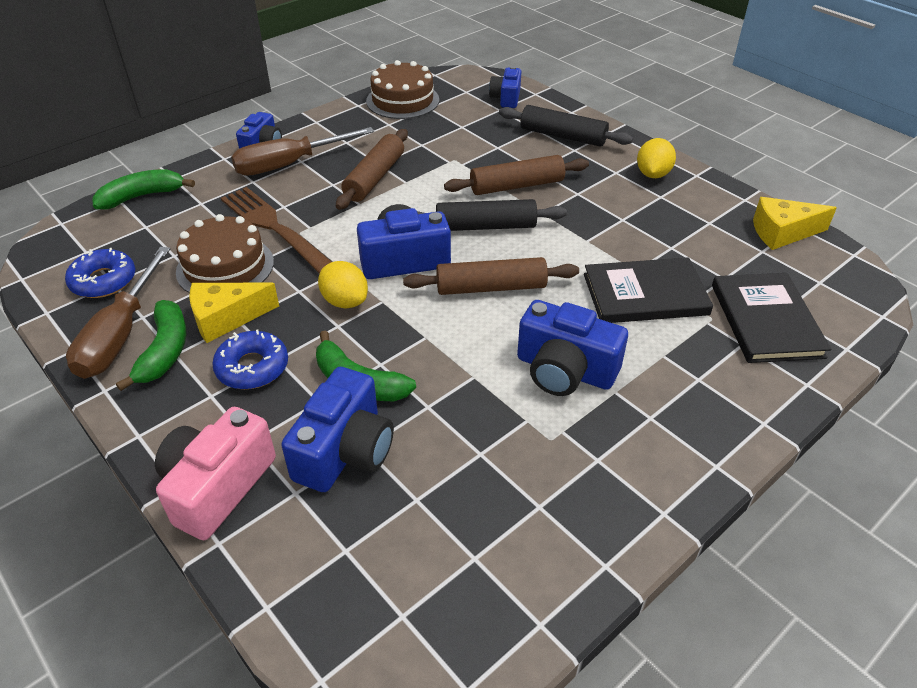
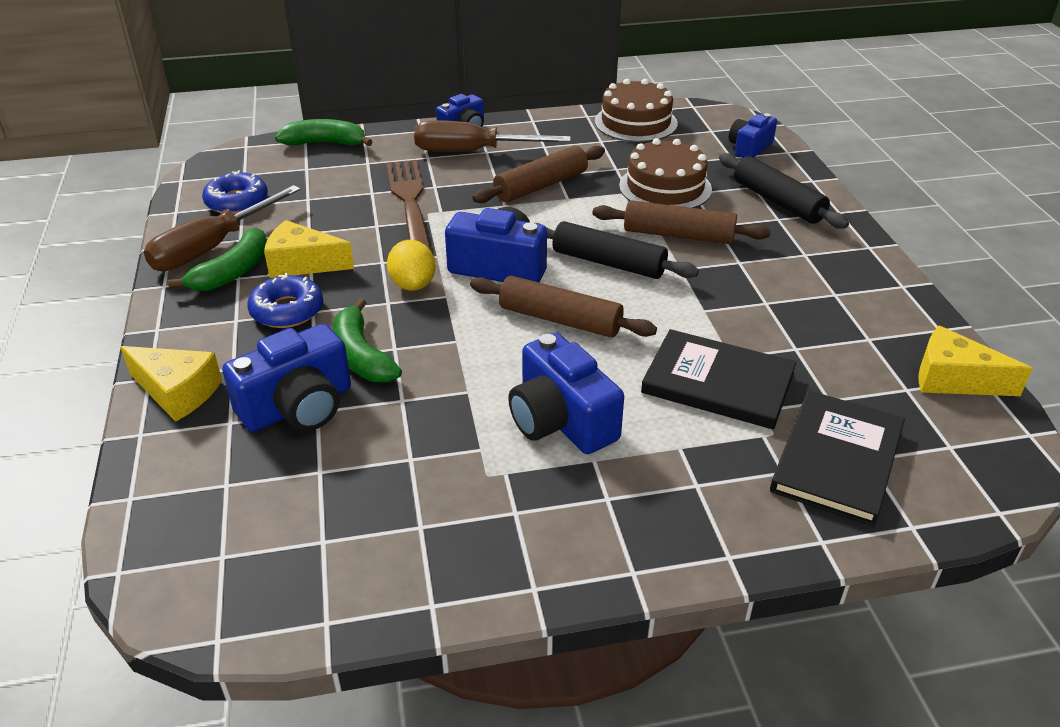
camera: 30 degrees right, 5 degrees down
(217, 487) = (177, 392): pink camera -> yellow cheese
(225, 267) = (339, 221): brown cake -> brown cake (665, 187)
(653, 174) = (847, 269): yellow lemon -> none

